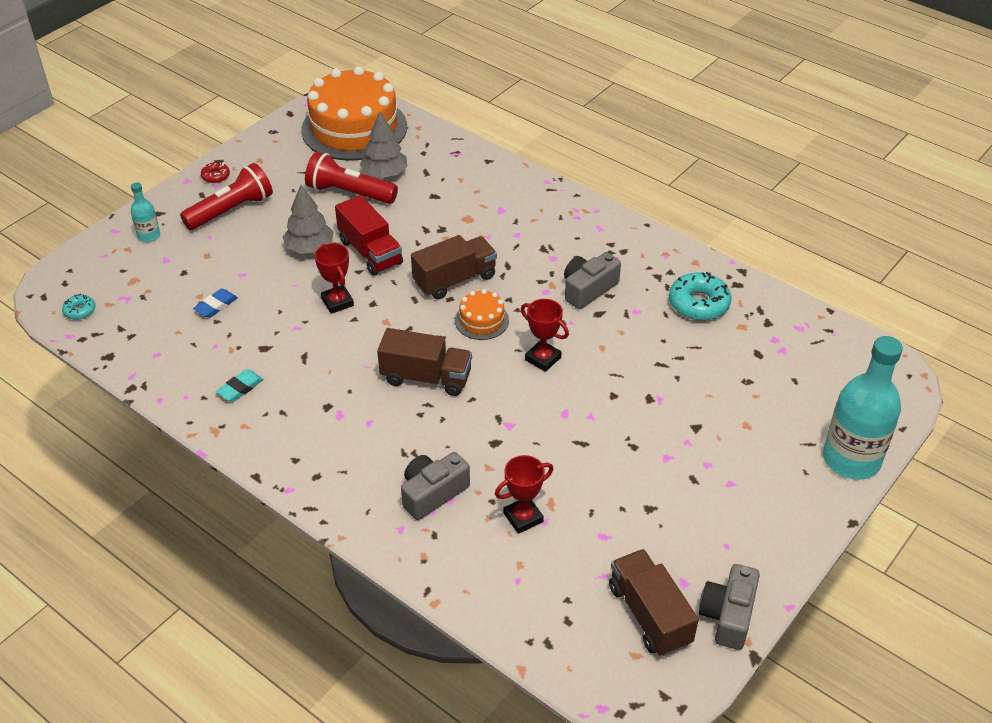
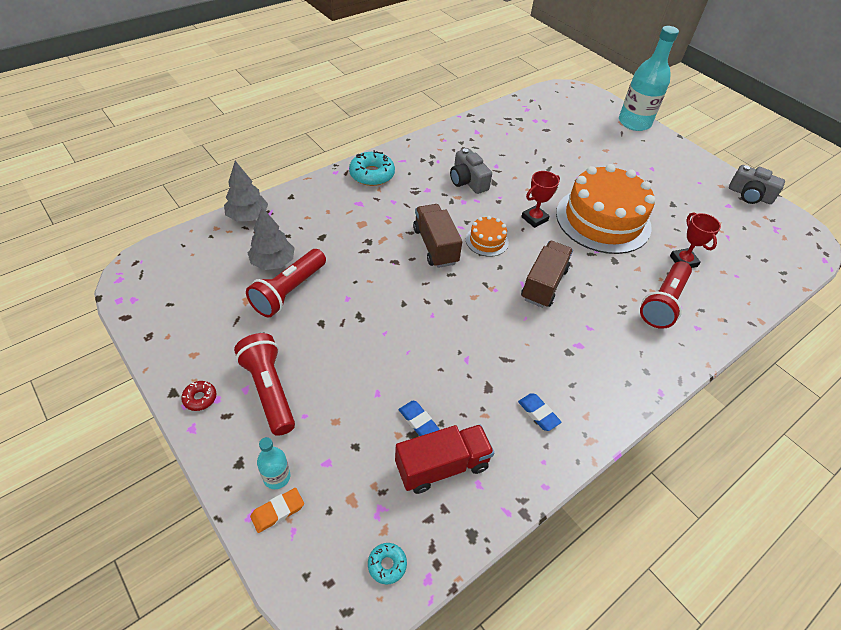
camera: 80 degrees left, 5 degrees up
(119, 243) = (277, 511): none -> orange eraser
(240, 388) = (538, 413): turquoise eraser -> blue eraser
(309, 248) = (358, 333): grey tree -> grey tree (248, 216)
(337, 302) = (440, 324): red trophy -> none
(354, 128) = (187, 271): orange cake -> orange cake (603, 220)
(370, 252) = (381, 291): red truck -> red truck (442, 466)
(432, 493) = (663, 303): grey camera -> red flashlight
(649, 615) = (754, 224): brown truck -> none
(699, 303) = (496, 139): turquoise donut -> turquoise donut (372, 174)

